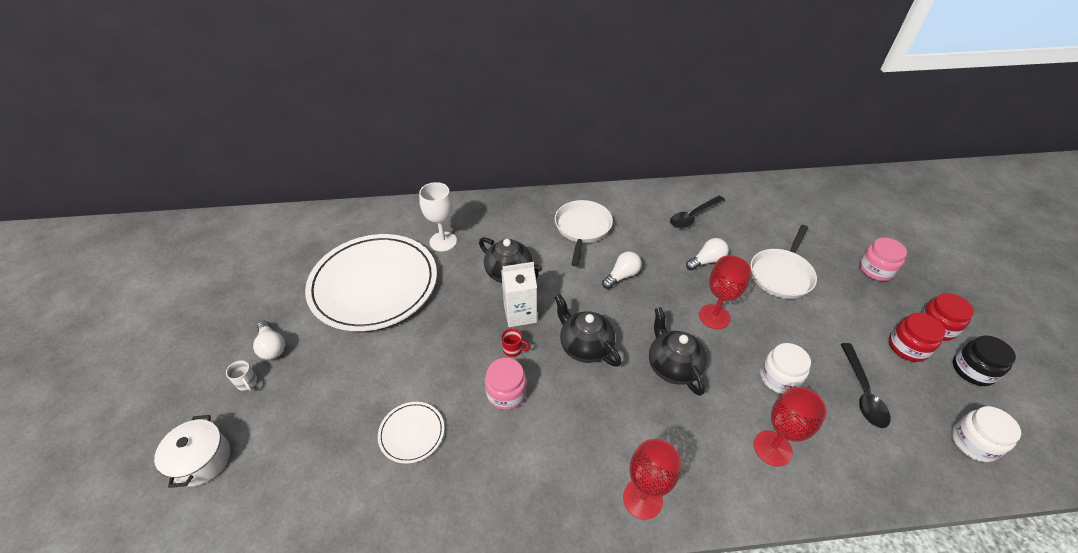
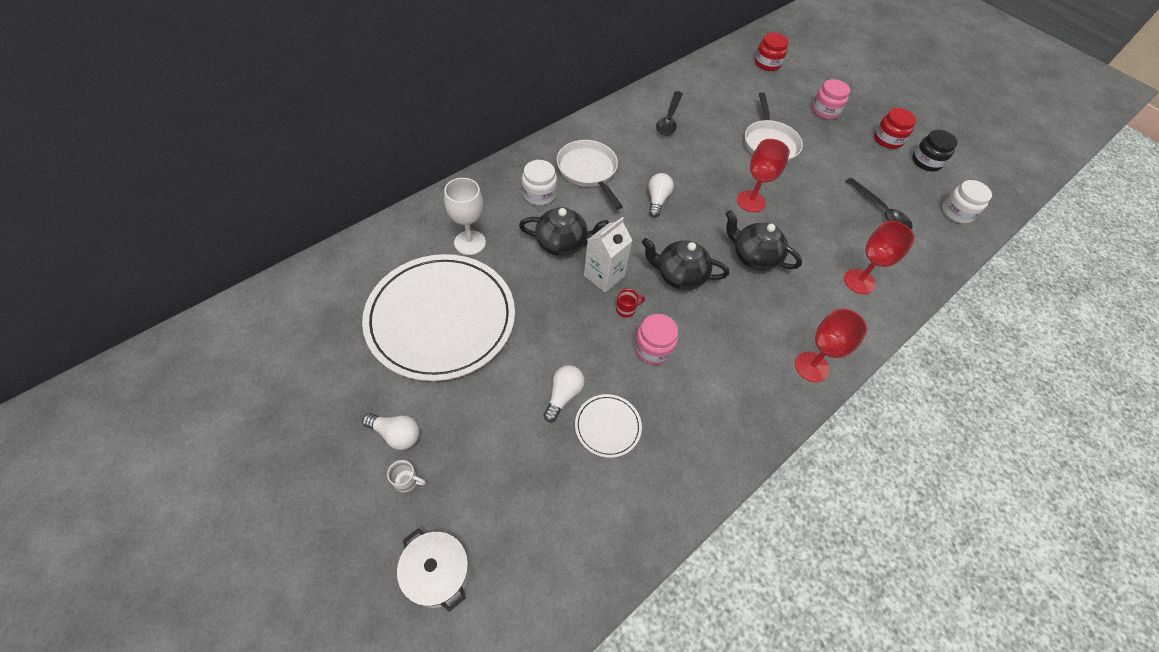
camera: 40 degrees left, 10 degrees up
(706, 261) = (710, 156): white light bulb -> white light bulb (563, 395)
(779, 378) = (827, 228): white jar -> white jar (539, 194)
(907, 347) = (882, 163): red jar -> red jar (767, 63)

